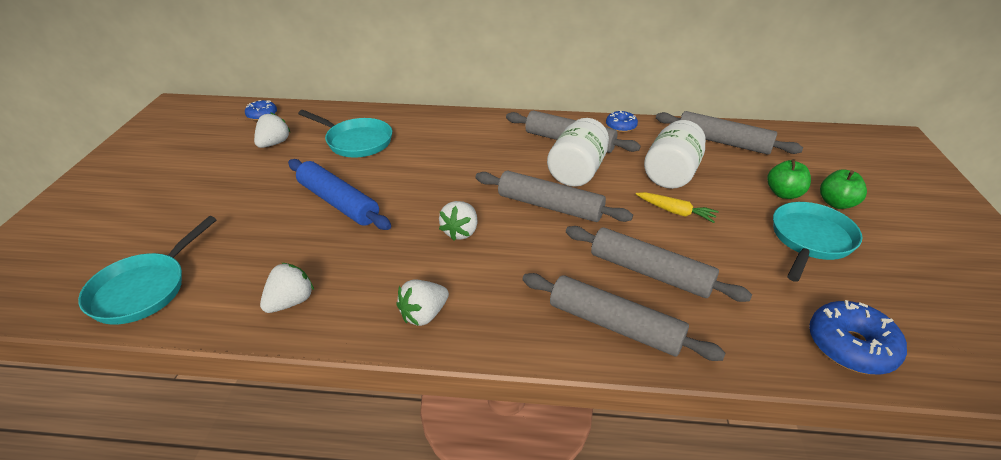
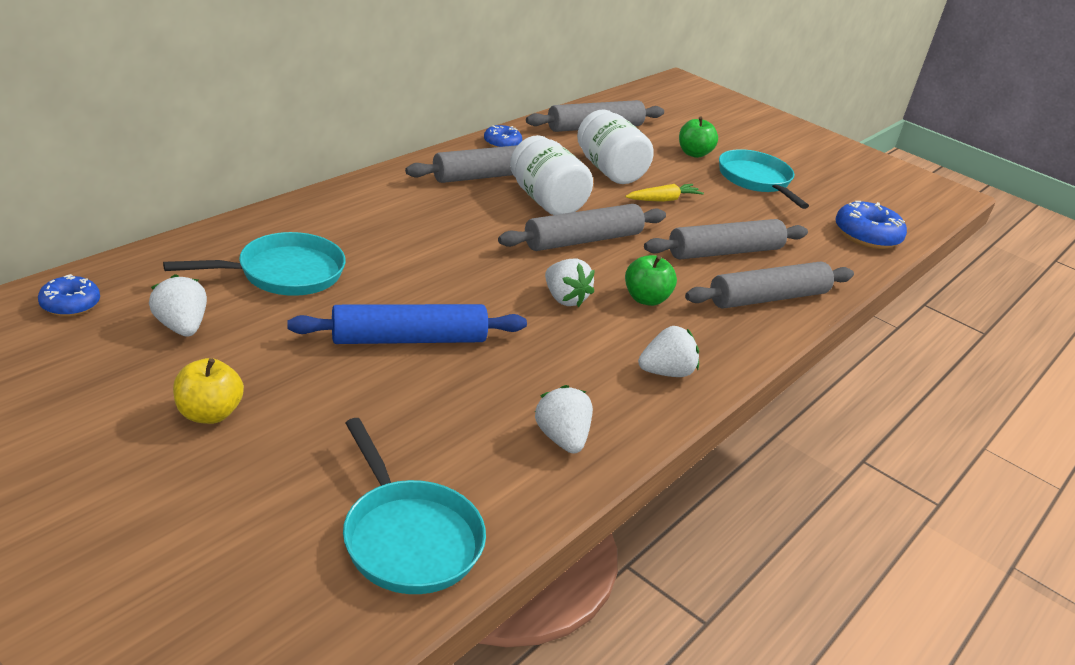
camera: 60 degrees left, 5 degrees down
(207, 184) = (209, 413): none -> yellow apple
(424, 315) = (666, 372): white strawberry -> white strawberry turned 105 degrees counterclockwise
(836, 203) = (728, 147): green apple -> green apple (646, 299)

